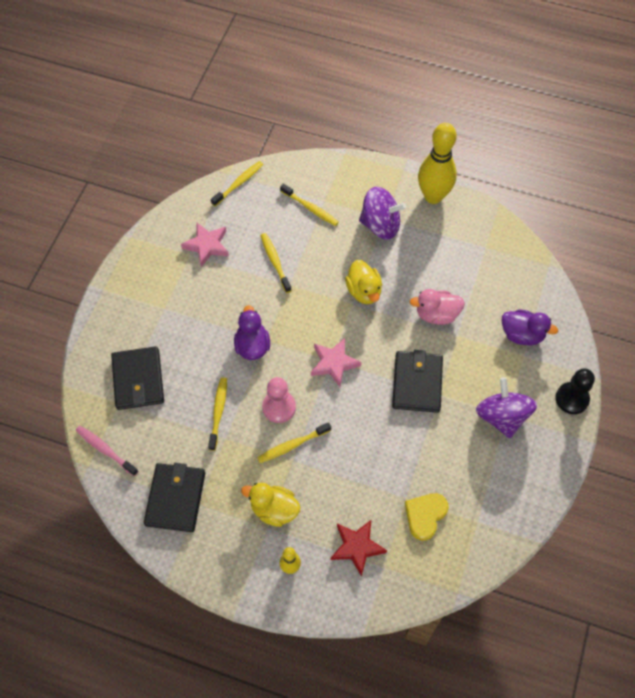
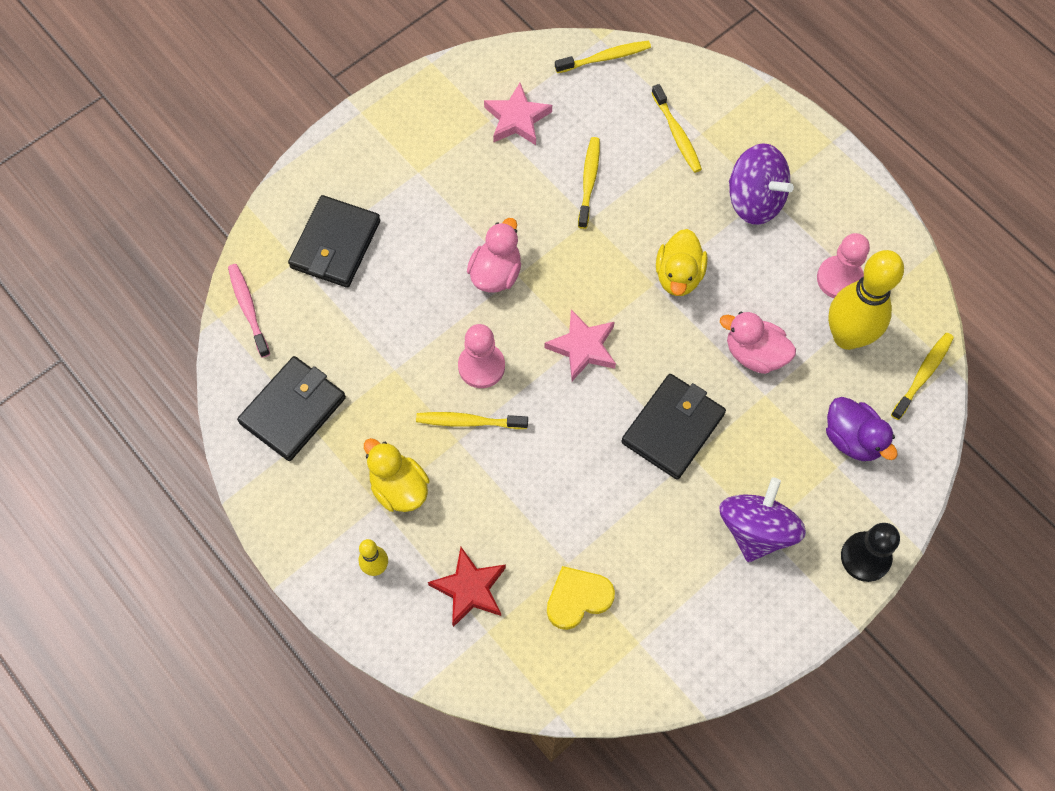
camera: 30 degrees right, 5 degrees up
(218, 412) = (405, 334): yellow toothbrush -> yellow toothbrush (922, 375)
(252, 346) = (496, 273): purple duck -> pink duck
(433, 196) = (850, 196): yellow bowling pin -> yellow bowling pin (847, 336)
(457, 246) = (839, 279): none -> pink pawn

